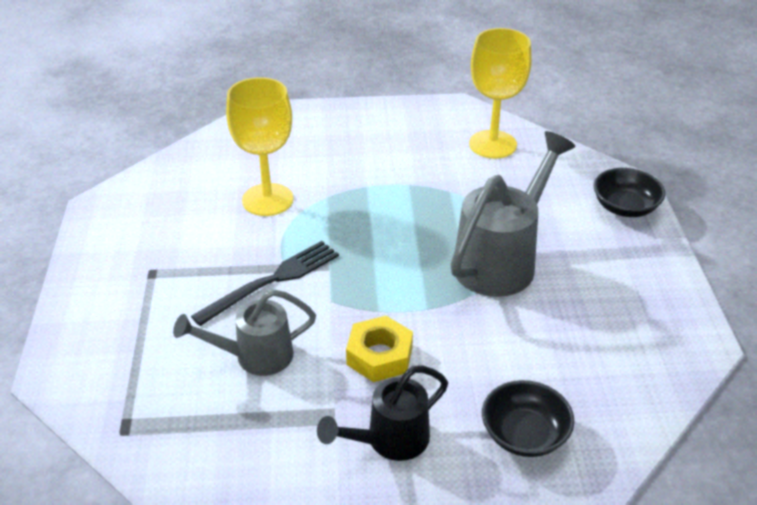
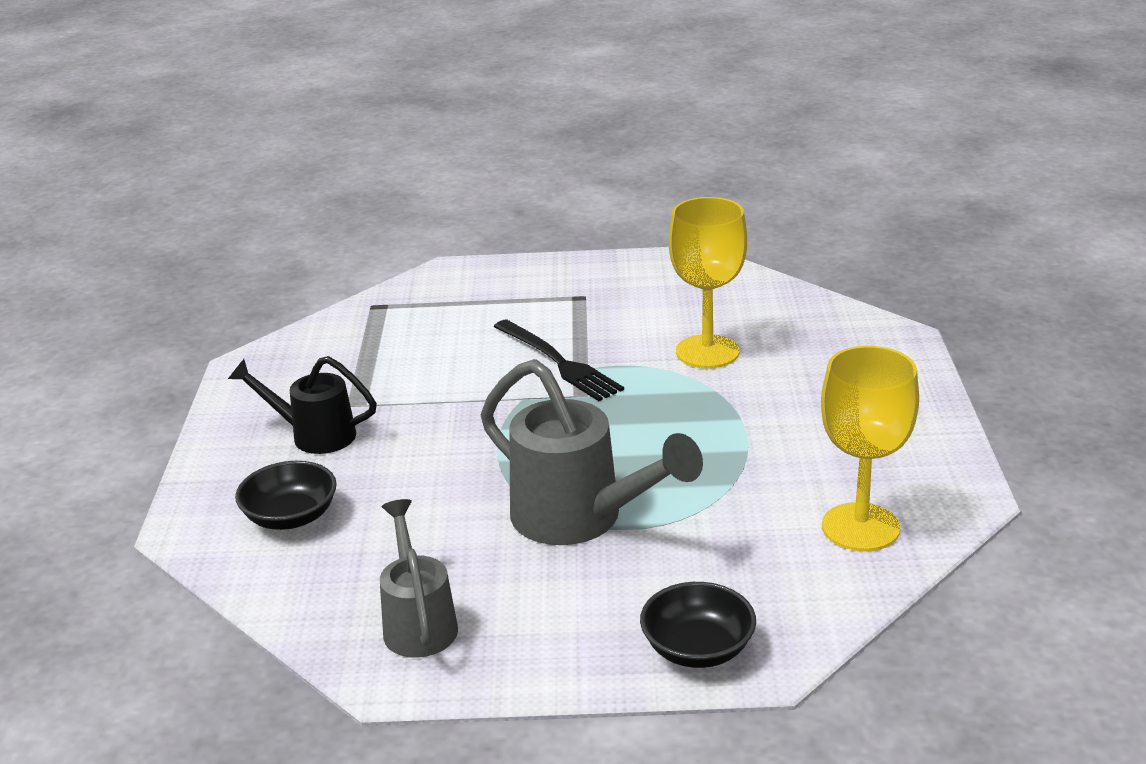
camera: 95 degrees right, 10 degrees down
(255, 356) = (446, 359): grey watering can -> grey watering can (418, 623)
(379, 355) = (430, 429): yellow nut -> none
(389, 441) = (314, 435): black watering can -> black watering can turned 45 degrees counterclockwise

